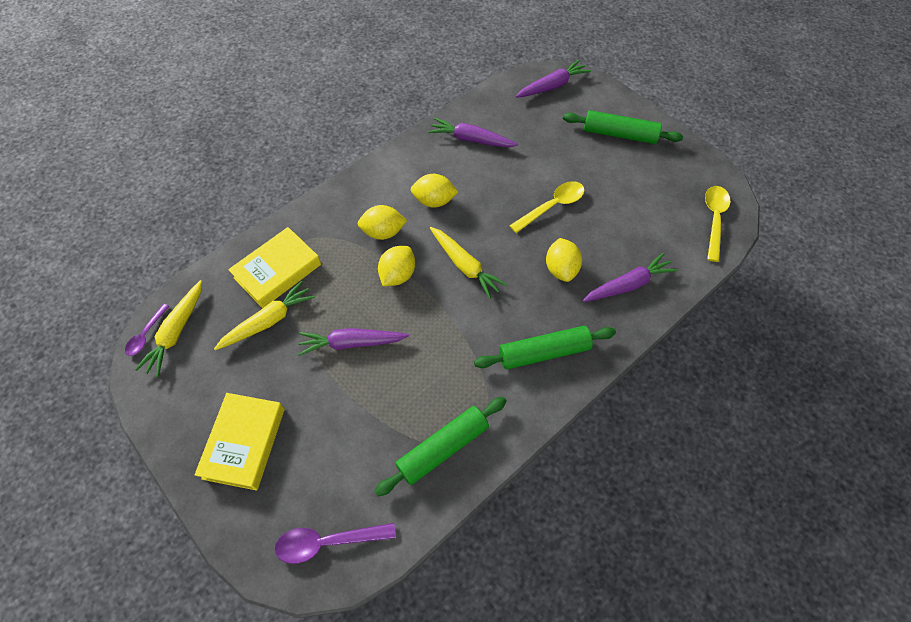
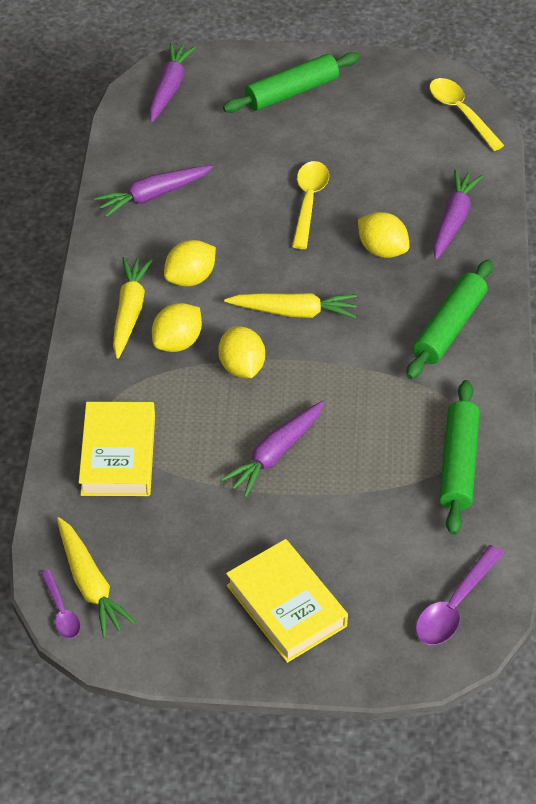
camera: 45 degrees left, 10 degrees down
(268, 321) = (170, 501): yellow carrot -> yellow carrot (130, 311)

